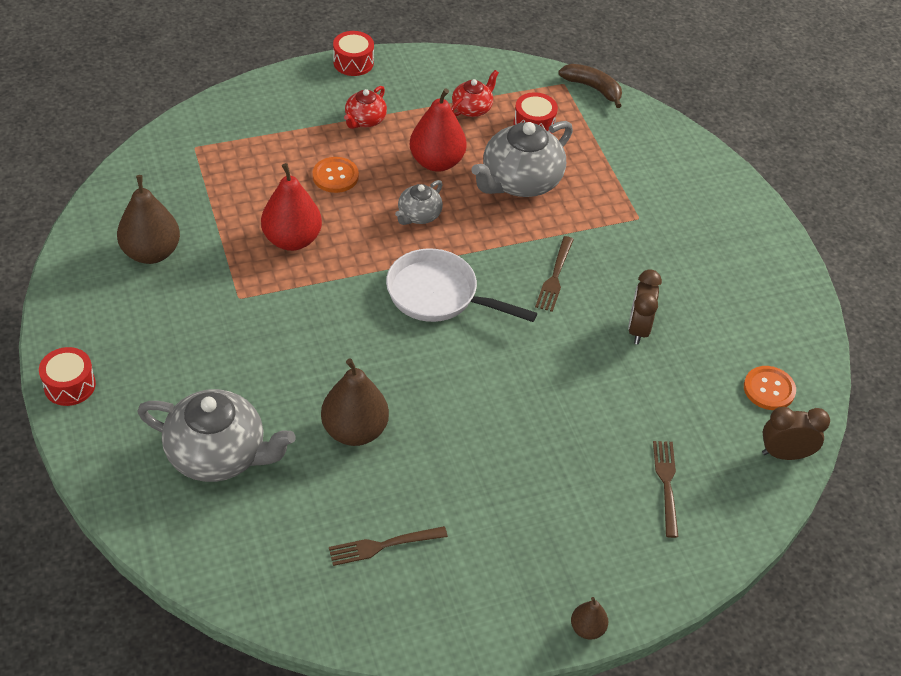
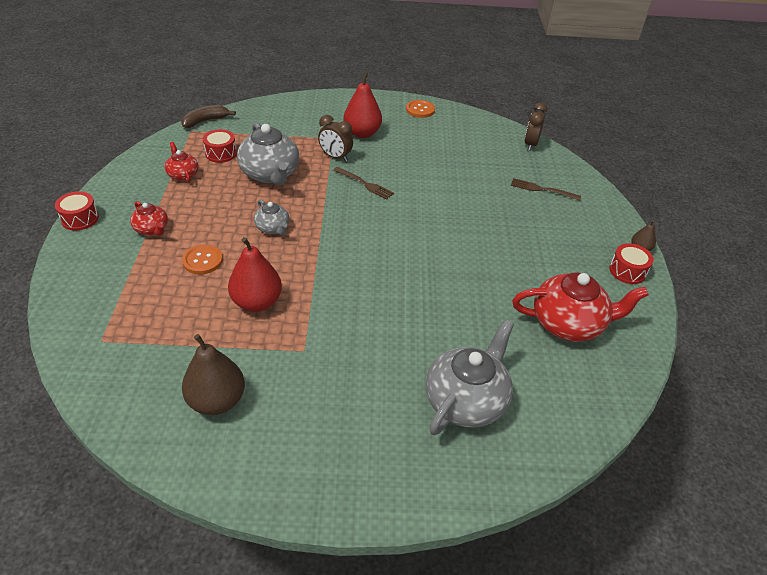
camera: 70 degrees left, 5 degrees down
(69, 385) = (353, 499): red drum -> red drum (627, 271)
(354, 430) = (464, 313): brown pear -> none
(383, 545) = (568, 323): brown fork -> red teapot
(436, 162) = (225, 205): red pear -> red pear (362, 133)
(438, 295) = (355, 239): white pan -> none
(638, 329) = (423, 165): brown clock -> brown clock (335, 157)
(769, 389) = (484, 135): orange button -> orange button (420, 110)

